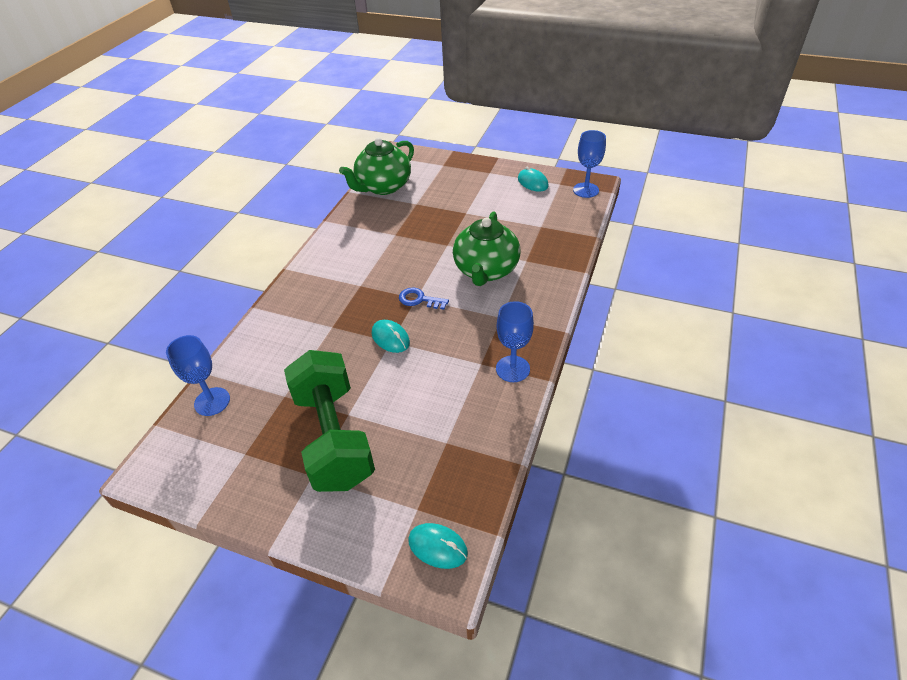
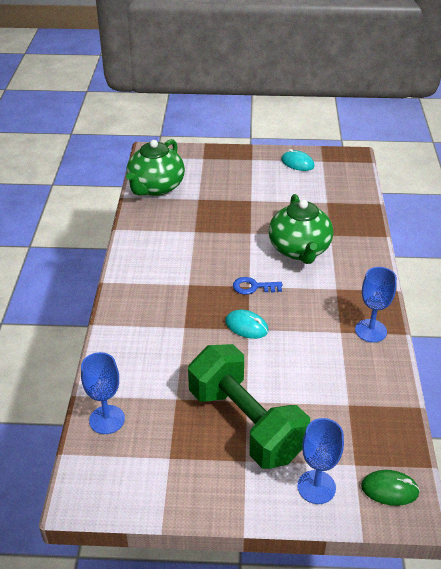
camera: 20 degrees left, 5 degrees down
(437, 547) = (389, 490): turquoise mouse -> green mouse
(586, 190) = (349, 163): blue goblet -> blue goblet (316, 487)

